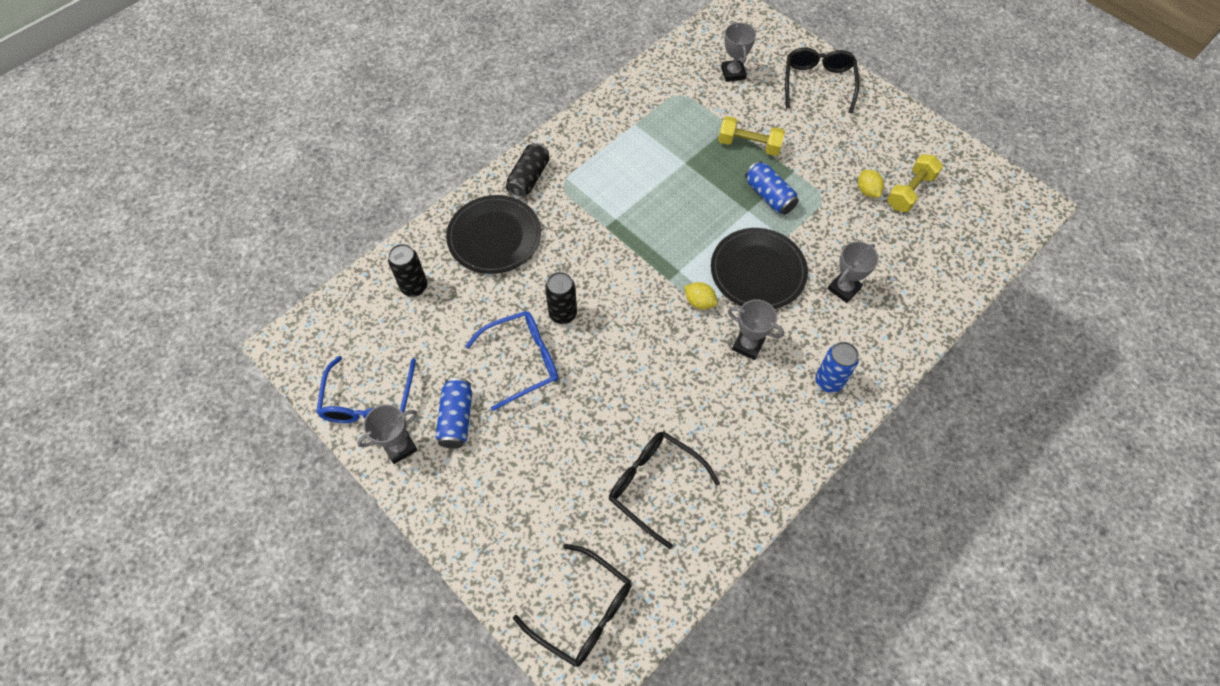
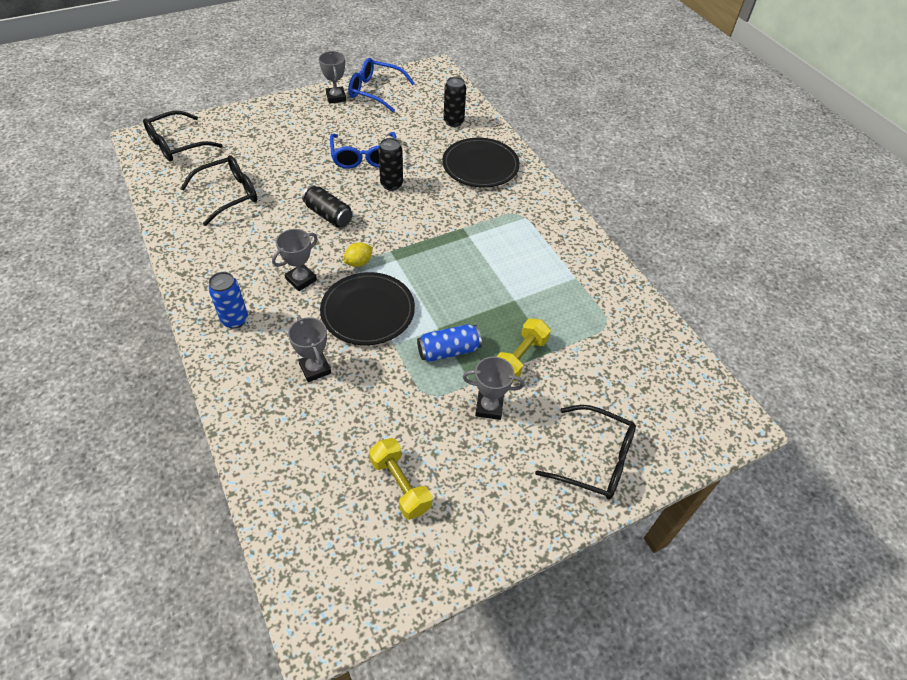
camera: 105 degrees right, 10 degrees down
(457, 419) = (339, 121): blue can -> none
(529, 178) = (533, 196): black can -> black can (328, 215)
(733, 73) = (629, 380): grey trophy -> grey trophy (489, 407)
(867, 191) = (419, 441): yellow lemon -> none

